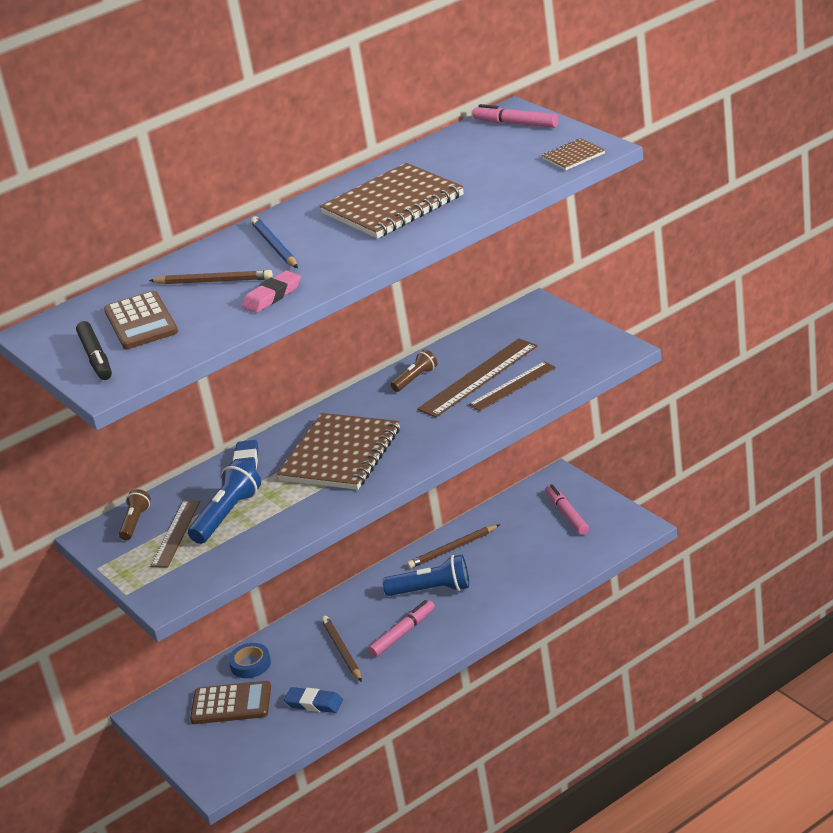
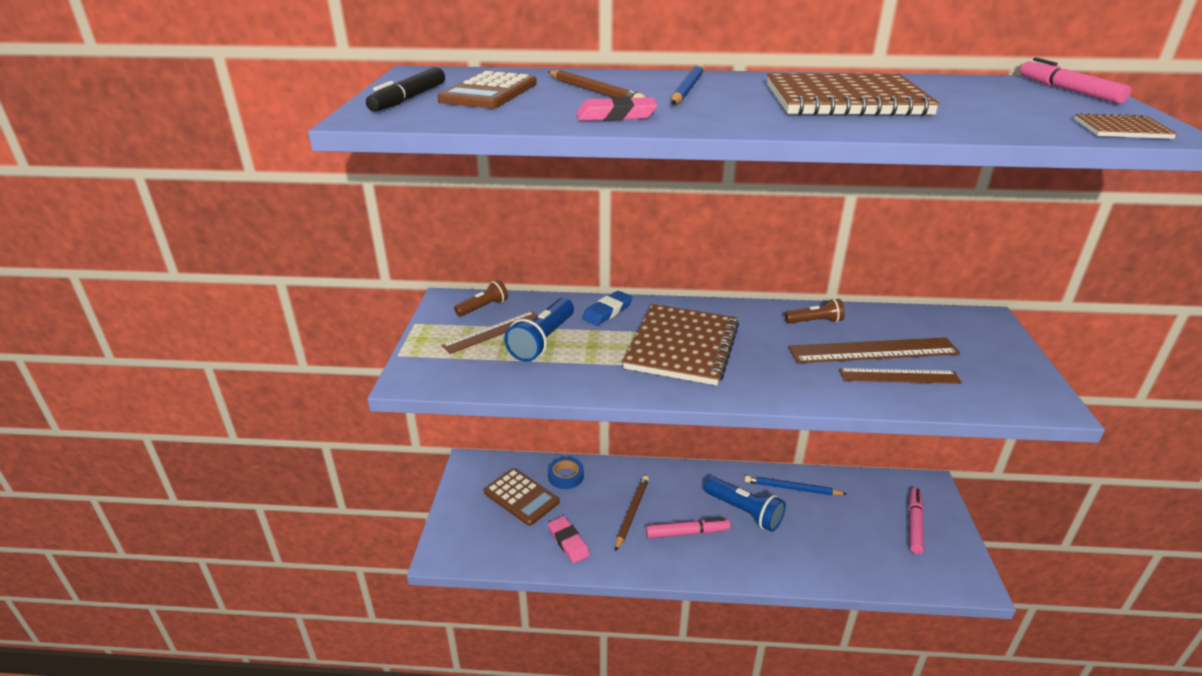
camera: 35 degrees right, 0 degrees up
(227, 515) = (542, 341): blue flashlight -> blue flashlight turned 135 degrees clockwise
(314, 703) = (568, 542): blue eraser -> pink eraser
(340, 455) = (682, 347): brown notebook -> brown notebook turned 45 degrees counterclockwise
(452, 549) = (792, 488): brown pencil -> blue pencil

